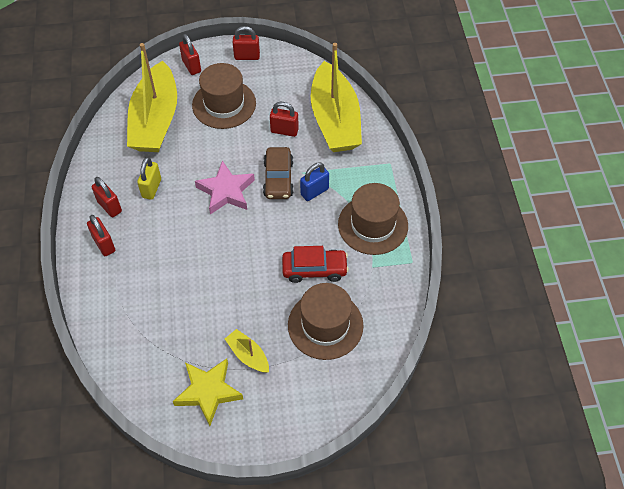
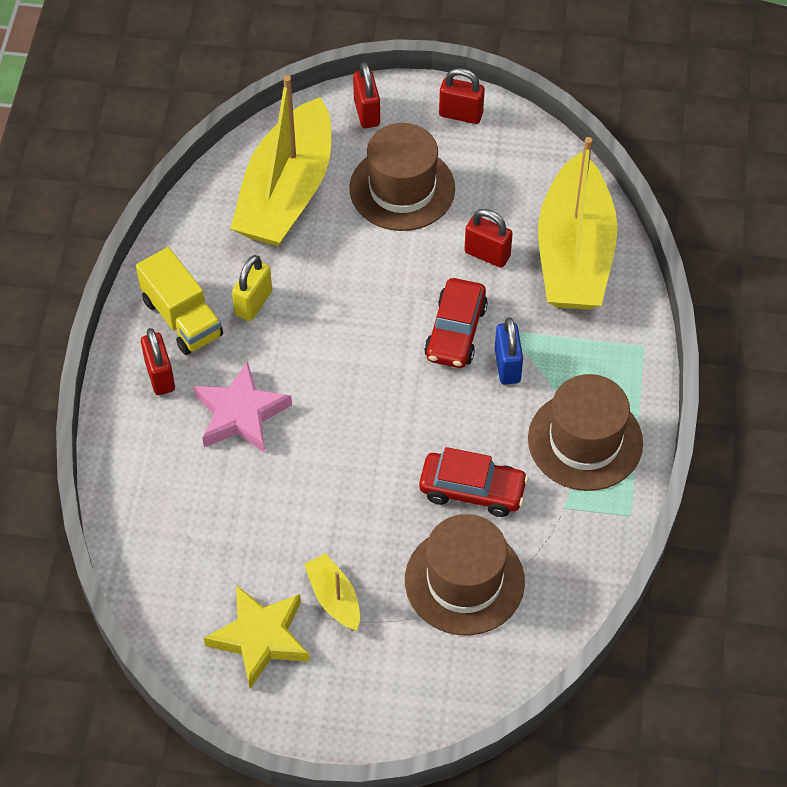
camera: 15 degrees right, 0 degrees up
(109, 206) = (182, 318): red padlock -> yellow truck
(226, 191) = (367, 334): pink star -> pink star (240, 414)
(278, 179) = (455, 332): brown car -> red car
(314, 192) = (507, 366): blue padlock -> blue padlock turned 75 degrees counterclockwise

